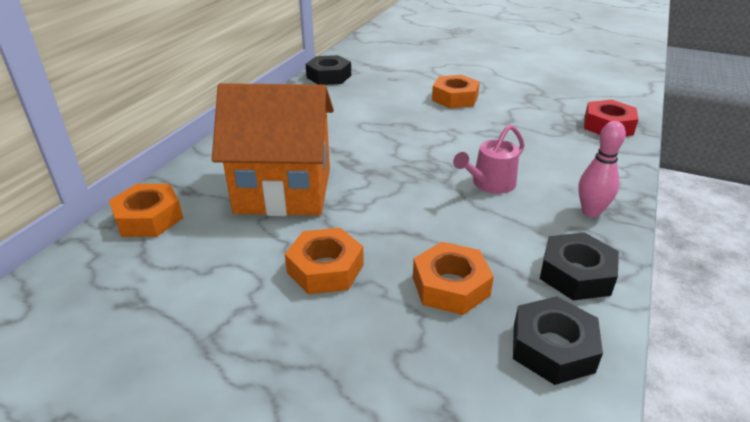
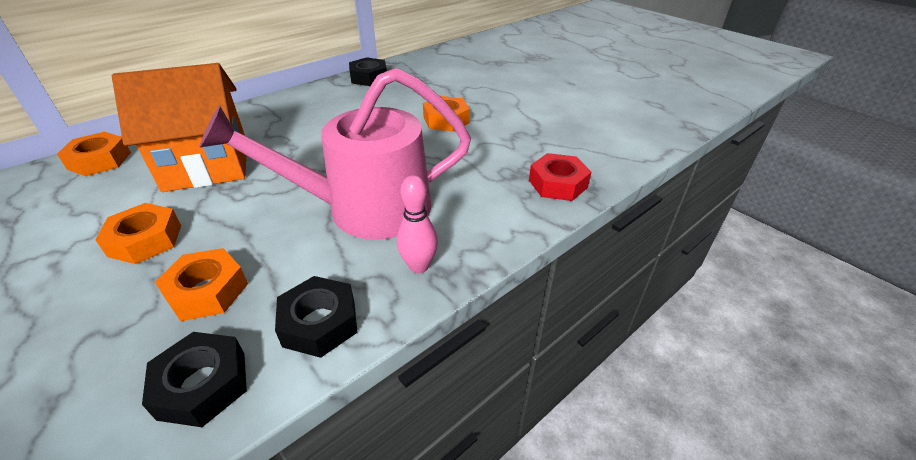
camera: 25 degrees right, 5 degrees up
(283, 190) = (207, 165): orange house -> orange house turned 45 degrees counterclockwise
(490, 184) = (366, 209): pink watering can -> pink watering can, size x2.30

